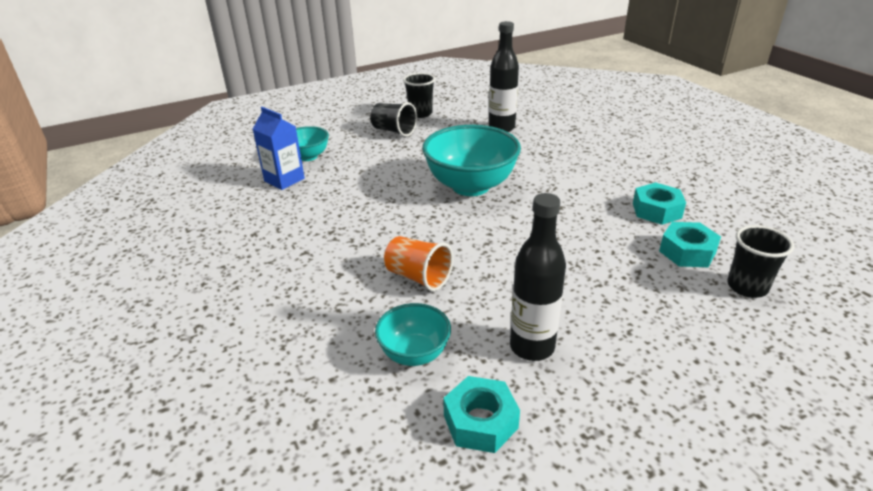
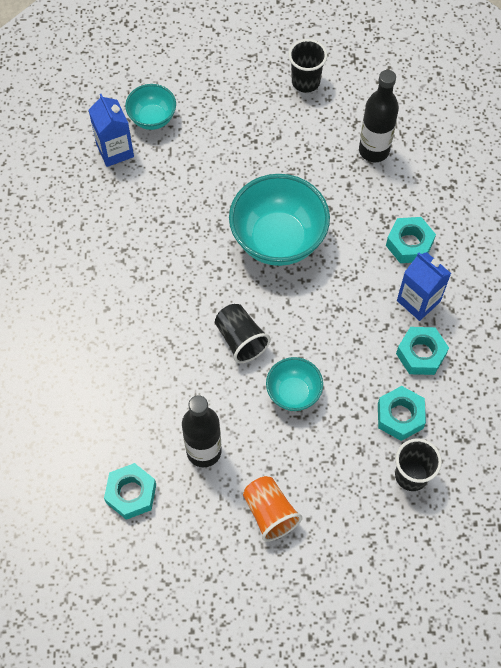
camera: 25 degrees right, 30 degrees up
(394, 131) = (259, 106): black cup -> black cup (241, 339)
(414, 354) = (120, 418): turquoise bowl -> turquoise bowl (293, 393)
(418, 277) = (165, 341): orange cup -> orange cup (270, 513)
(577, 160) = (409, 244): none -> turquoise nut
(618, 184) = (418, 301): none -> blue carton

